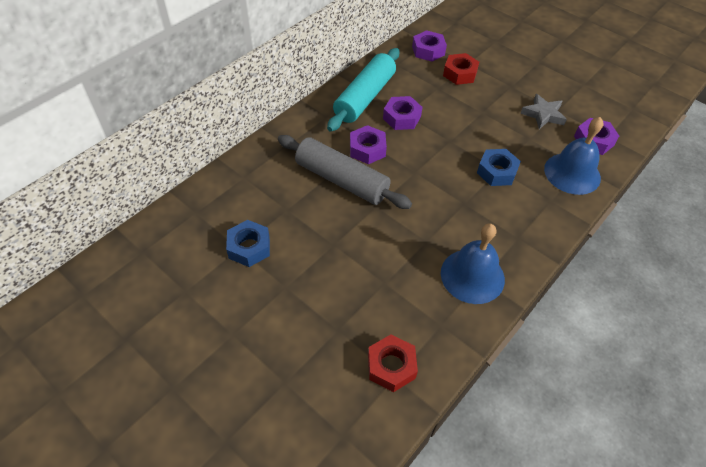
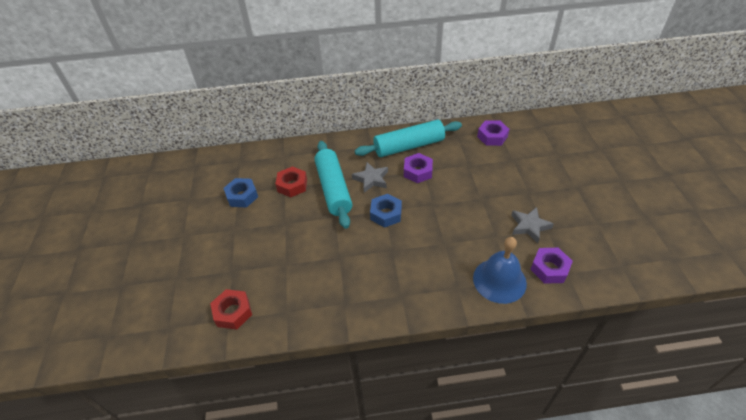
camera: 45 degrees right, 5 degrees down
(341, 180) = (333, 189): grey rolling pin -> turquoise rolling pin
(367, 149) = (371, 179): purple nut -> grey star
(460, 73) = (497, 163): red nut -> red nut (292, 185)
(472, 276) = (341, 297): blue bell -> none
(496, 172) = (441, 244): blue nut -> blue nut (386, 214)

